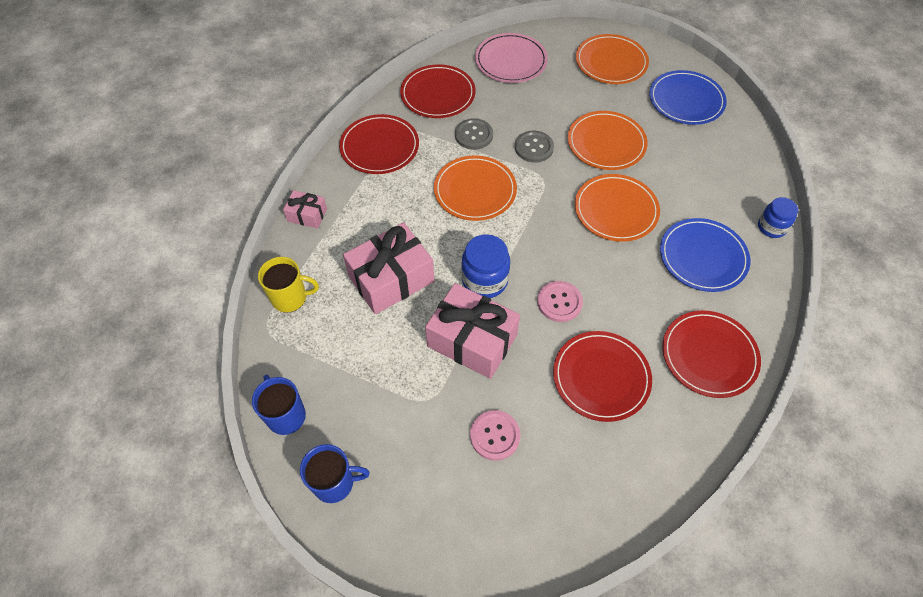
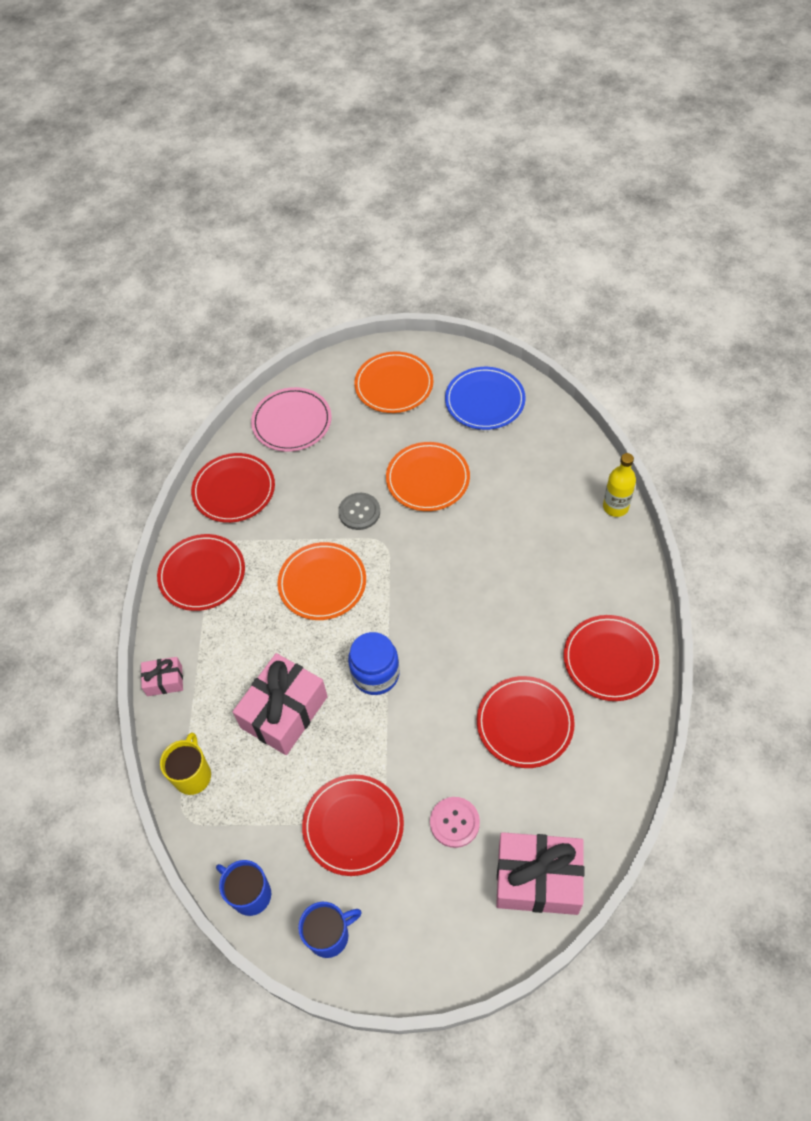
camera: 20 degrees left, 0 degrees up
(290, 298) = (193, 775): yellow mug -> yellow mug turned 60 degrees counterclockwise
(403, 398) = (353, 826): none -> red plate
(472, 340) = (391, 740): pink gift -> pink gift (538, 879)
(474, 135) = (293, 522): grey button -> none
(559, 302) = (455, 666): pink button -> none
(616, 210) = (467, 548): orange plate -> none
(703, 257) = (566, 563): blue plate -> none
(771, 227) = (615, 507): blue jar -> yellow bottle

